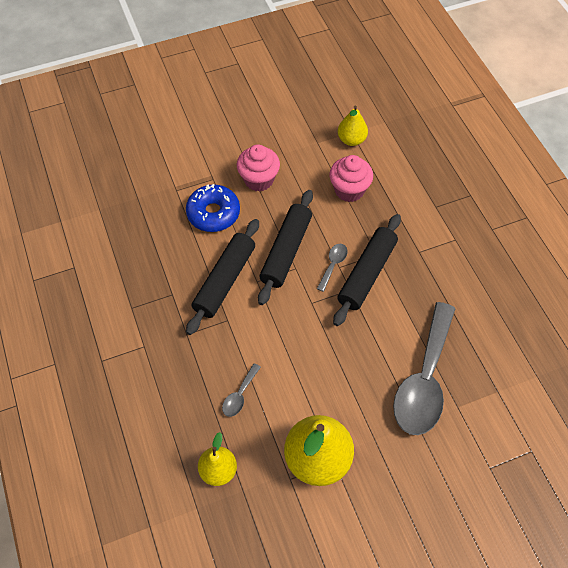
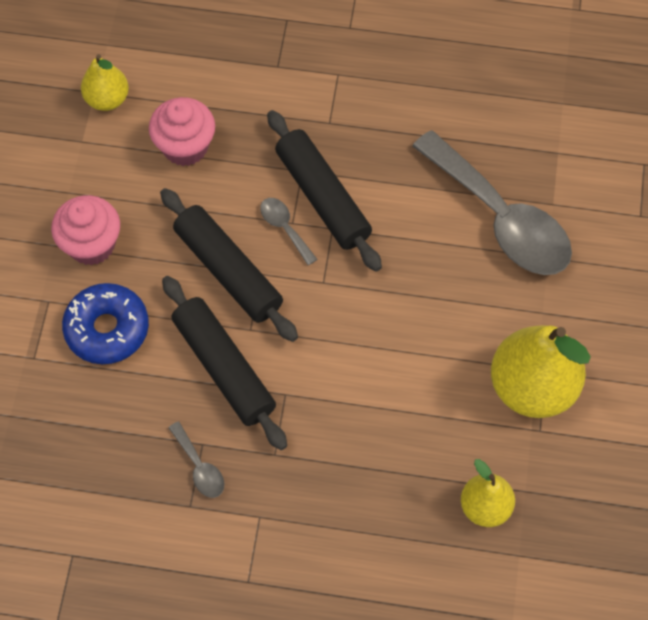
camera: 60 degrees left, 5 degrees up
(239, 395) = (400, 433): grey spoon -> grey spoon (200, 467)

